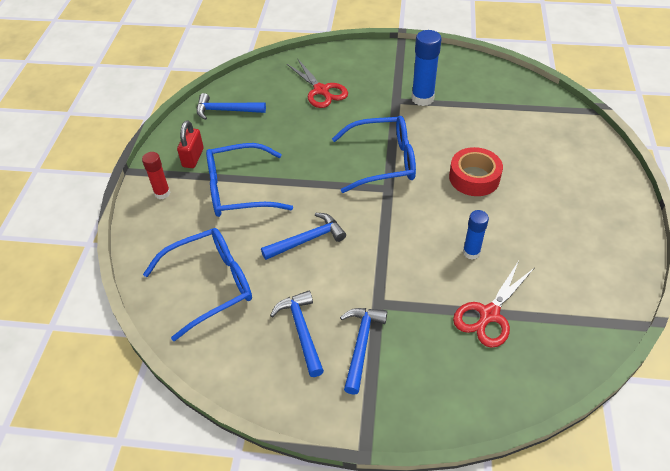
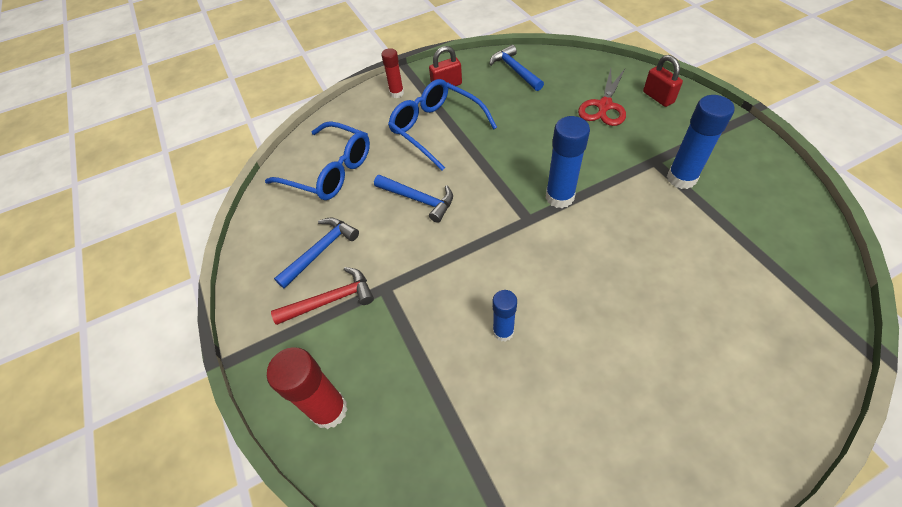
camera: 60 degrees right, 5 degrees up
(342, 63) = (658, 97): none -> red padlock
(361, 345) = (331, 300): blue hammer -> red hammer
(383, 161) = (559, 197): blue glasses -> blue glue stick
(463, 388) = (329, 410): none -> red glue stick
(474, 178) = (612, 281): red tape -> none
(489, 314) = (433, 389): red scissors -> none

